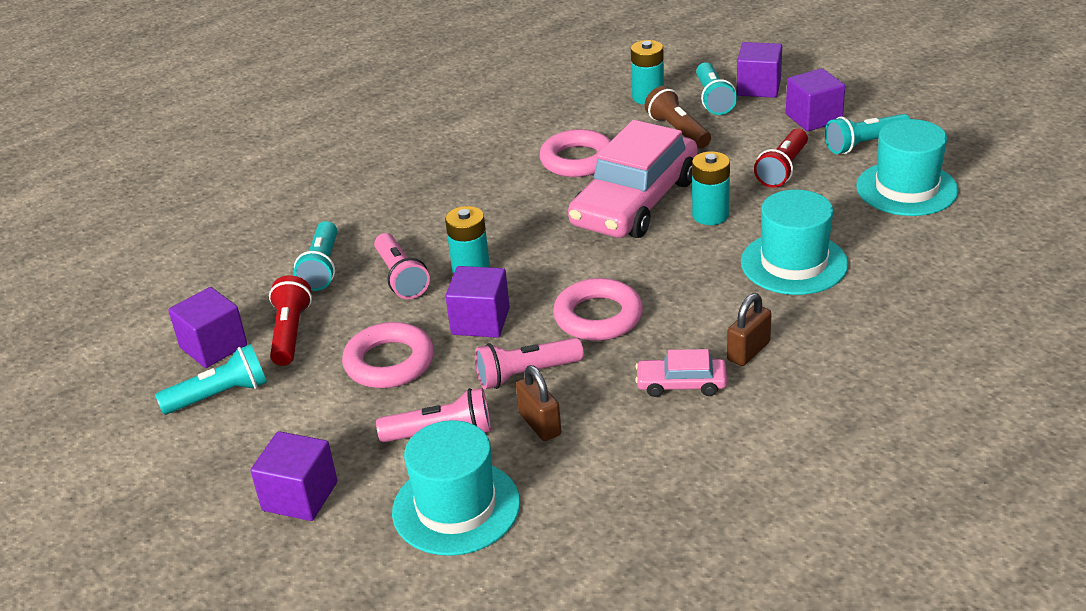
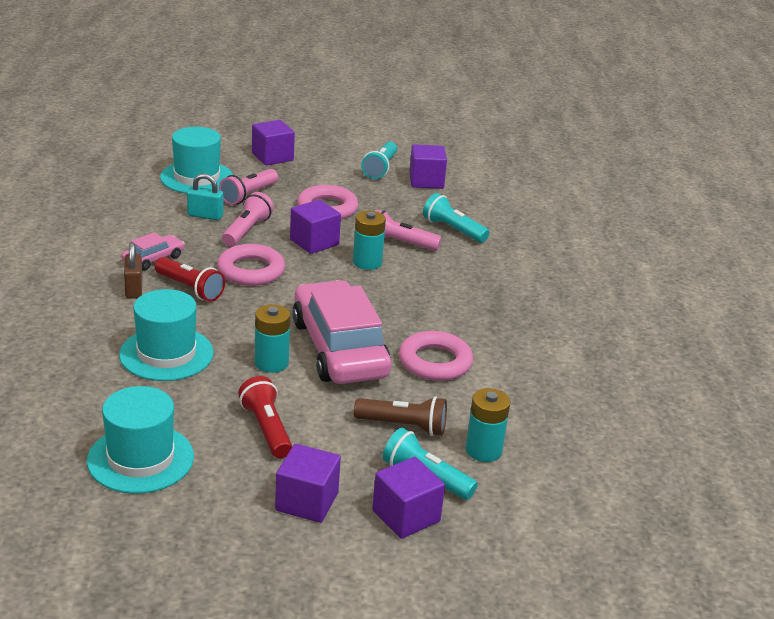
camera: 125 degrees right, 5 degrees down
(290, 333) = (402, 199): red flashlight -> red flashlight (190, 289)
(540, 424) = (205, 216): brown padlock -> turquoise padlock
(865, 144) = (225, 492): turquoise flashlight -> none

